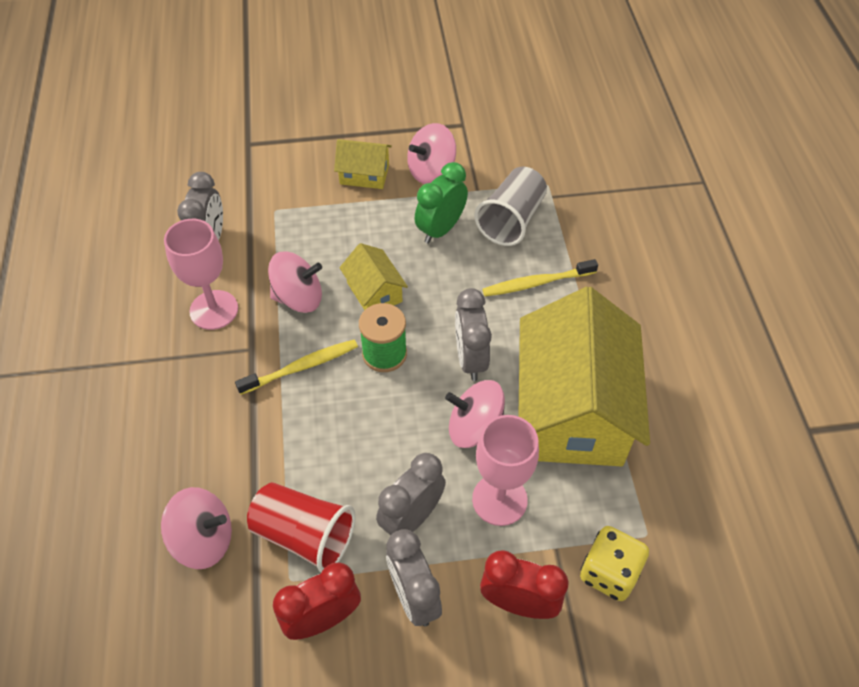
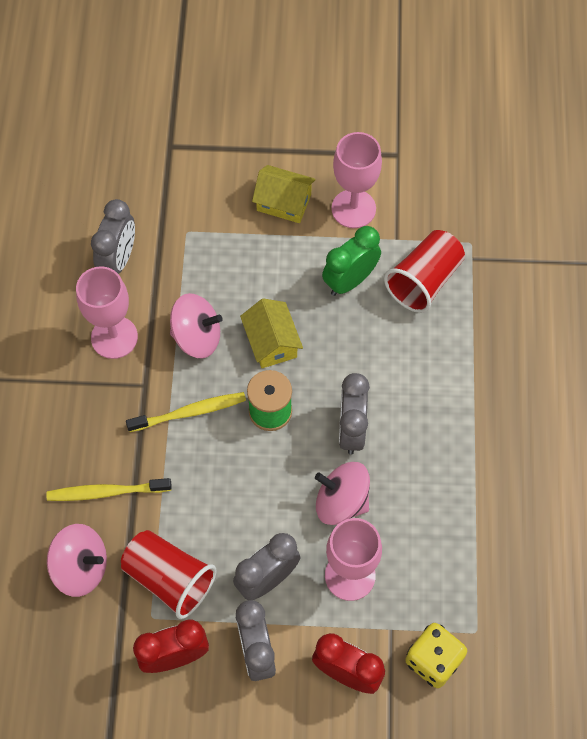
camera: 10 degrees right, 10 degrees up
(431, 171) = (353, 209): pink spinning top -> pink goblet
(511, 220) = (424, 281): grey cup -> red cup
(537, 283) = (434, 357): yellow toothbrush -> yellow toothbrush (107, 492)
(573, 410) = (438, 499): yellow house -> none

